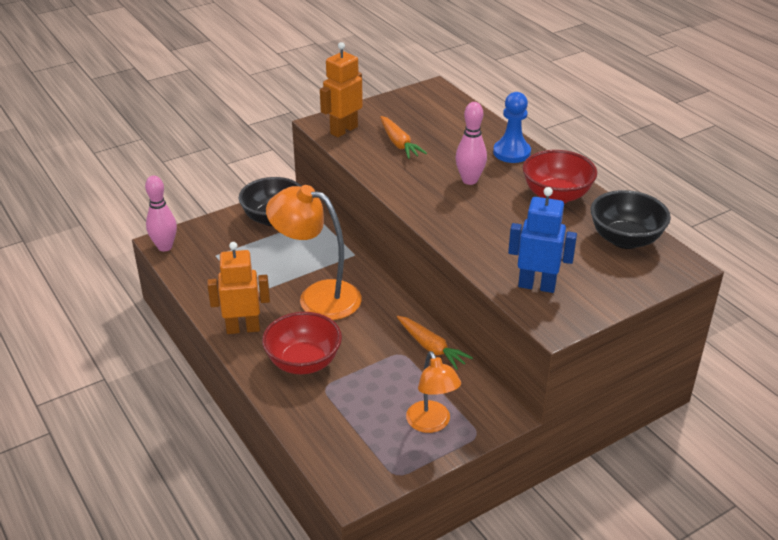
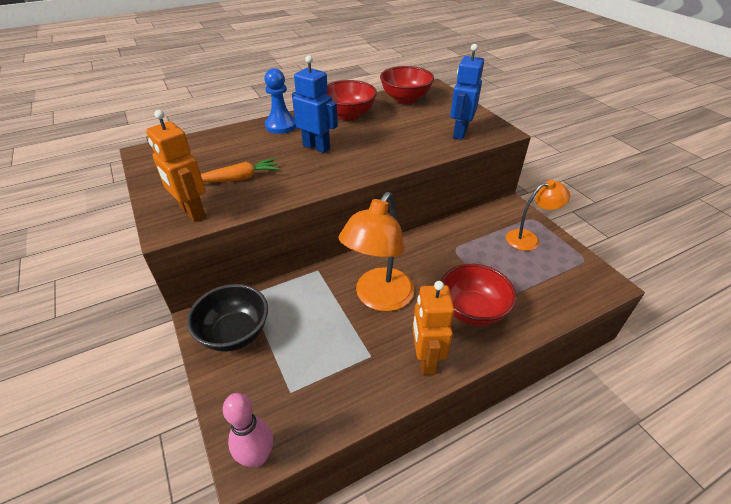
camera: 85 degrees left, 5 degrees up
(431, 348) = (446, 232): orange carrot -> none
(469, 180) = (316, 147): pink bowling pin -> blue robot
(625, 239) = (405, 99): black bowl -> red bowl

